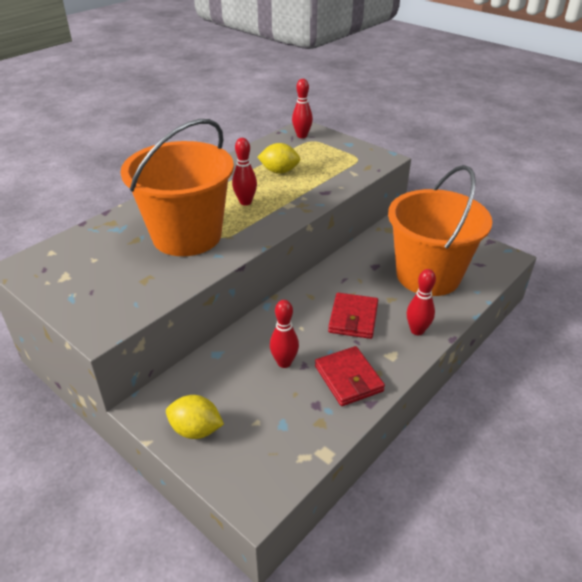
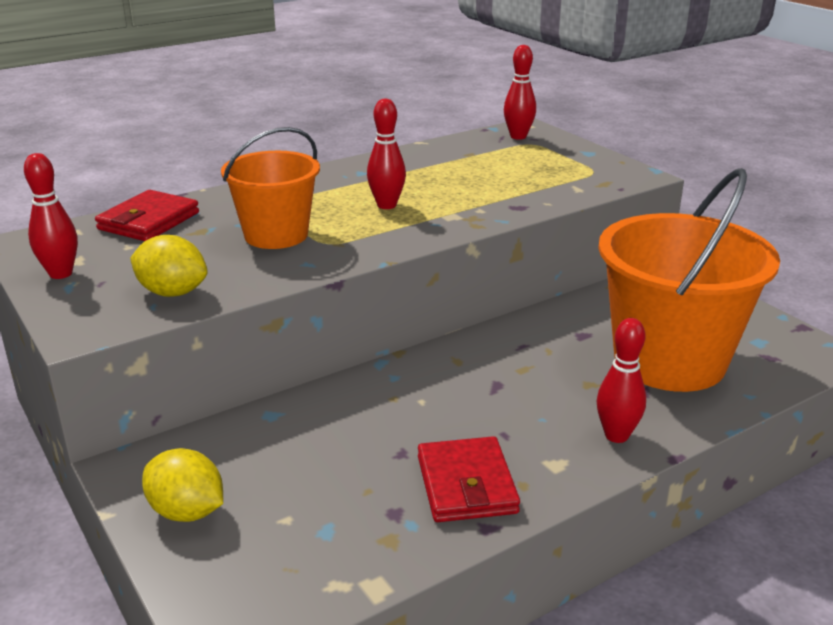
camera: 15 degrees right, 10 degrees down
(187, 236) = (276, 235): orange bucket -> orange bucket, size x0.59
(279, 171) = (459, 175): yellow lemon -> yellow lemon (172, 292)
(284, 362) = (371, 444): red bowling pin -> red bowling pin (61, 274)
(353, 318) = (513, 401): red wallet -> red wallet (149, 221)

